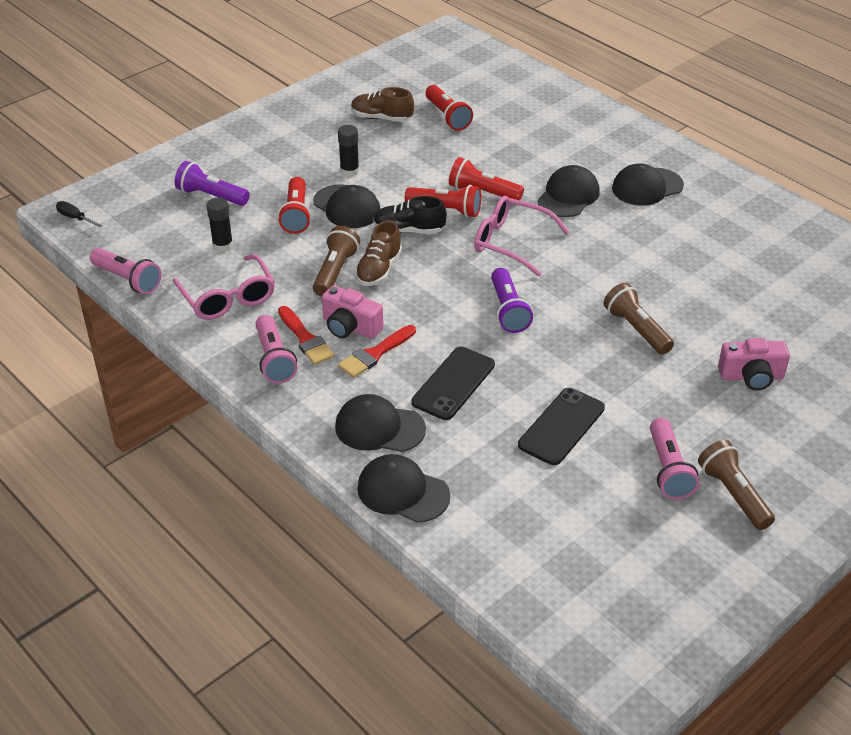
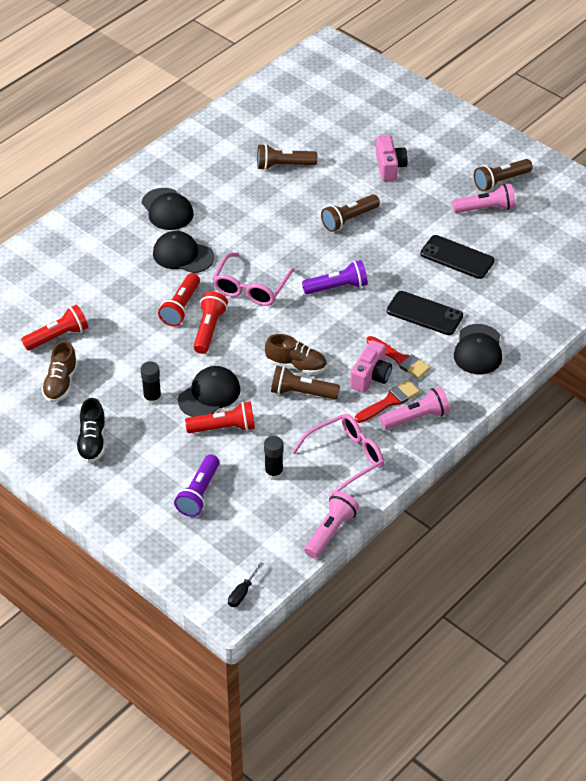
camera: 95 degrees left, 5 degrees up
(402, 492) = (536, 333): black cap -> none
(409, 230) = (240, 351): black shoe -> black shoe (92, 442)
(739, 279) = (284, 166): none -> brown flashlight

